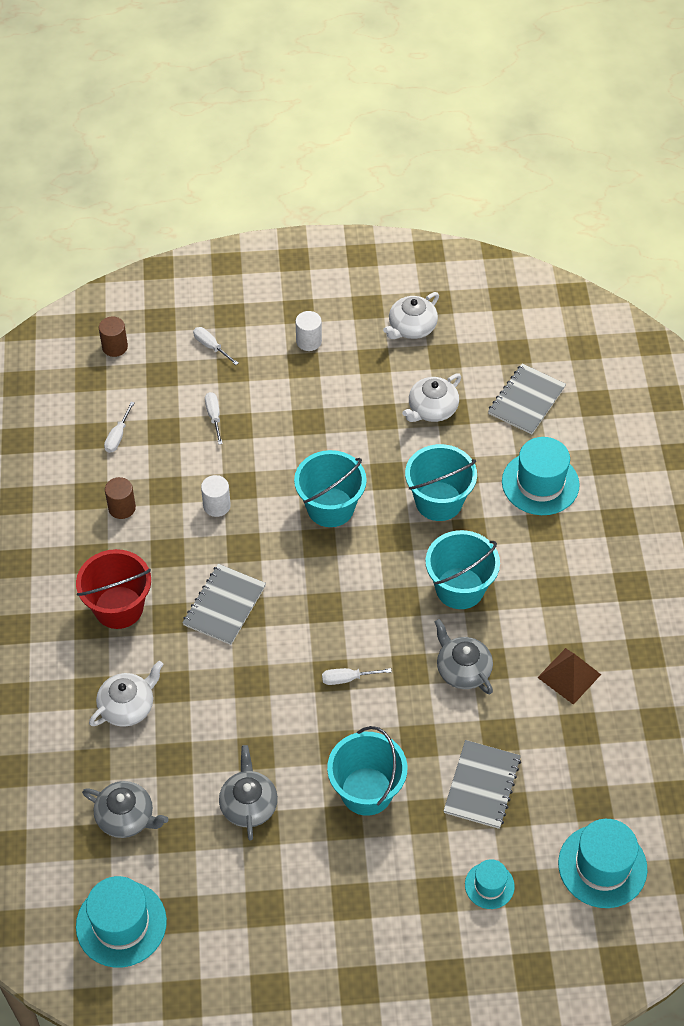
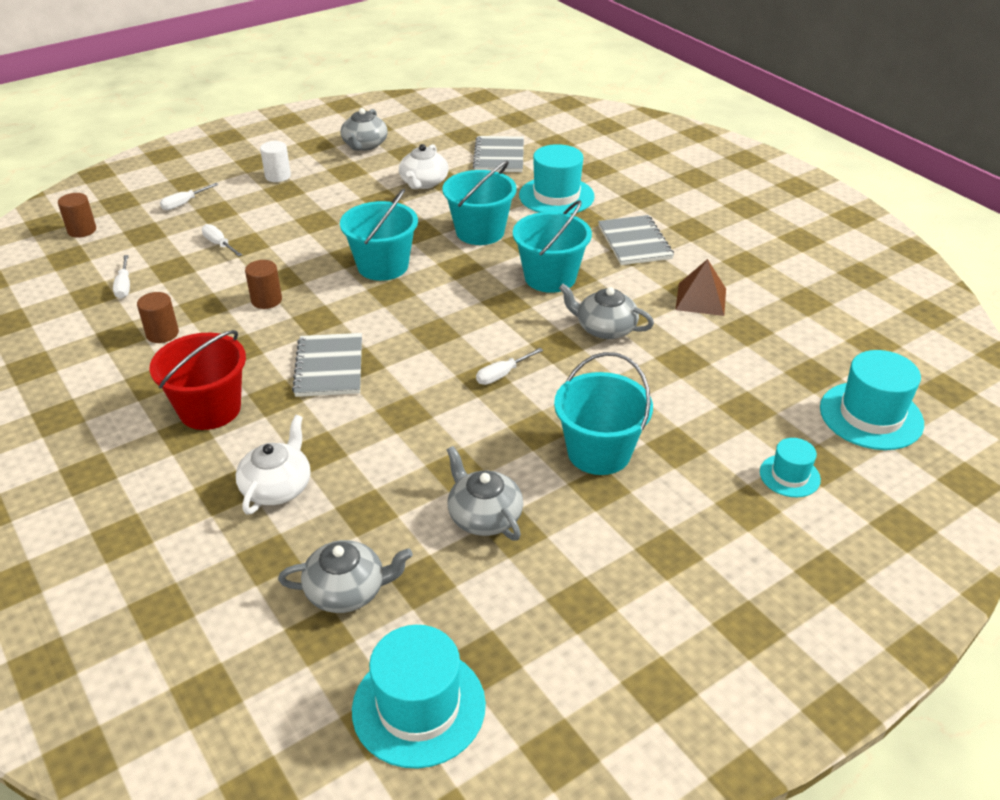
camera: 30 degrees left, 15 degrees down
(211, 346) = (183, 204): white screwdriver -> white screwdriver turned 60 degrees counterclockwise
(216, 506) = (266, 300): white cylinder -> brown cylinder
(411, 327) = (364, 145): white teapot -> grey teapot
(482, 785) = (704, 402): grey notebook -> grey notebook (634, 242)

